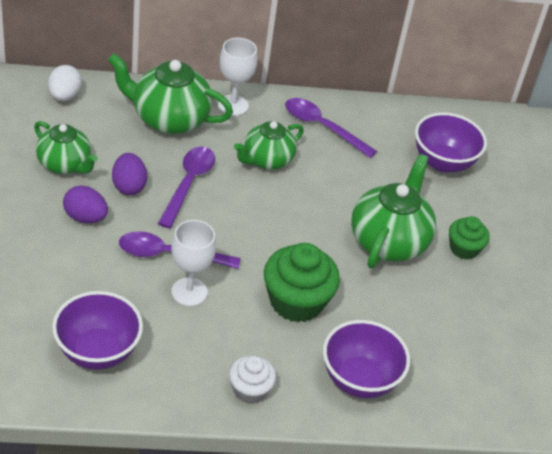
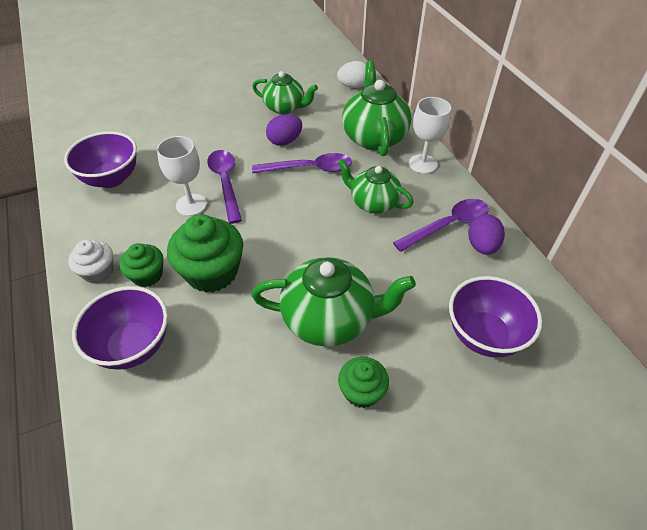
camera: 75 degrees right, 5 degrees up
(65, 164) = (285, 108): green teapot -> green teapot turned 90 degrees counterclockwise
(85, 217) = (239, 132): purple egg -> purple egg (482, 246)
(275, 351) = (147, 275): none -> green cupcake
(322, 127) = (448, 225): purple spoon -> purple spoon turned 45 degrees clockwise

